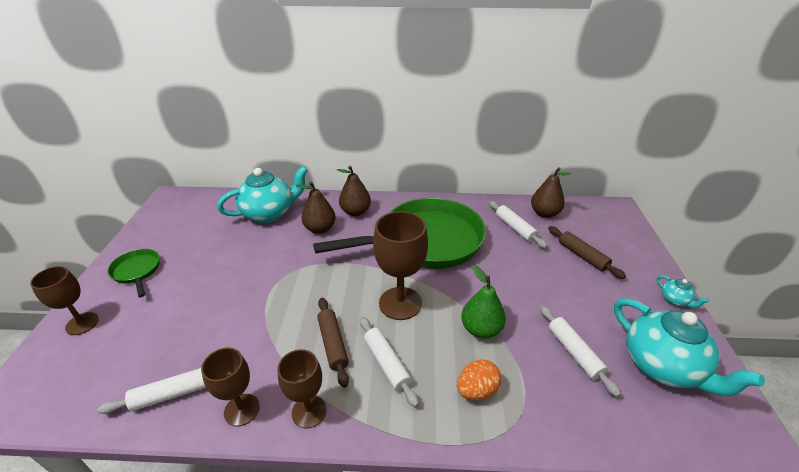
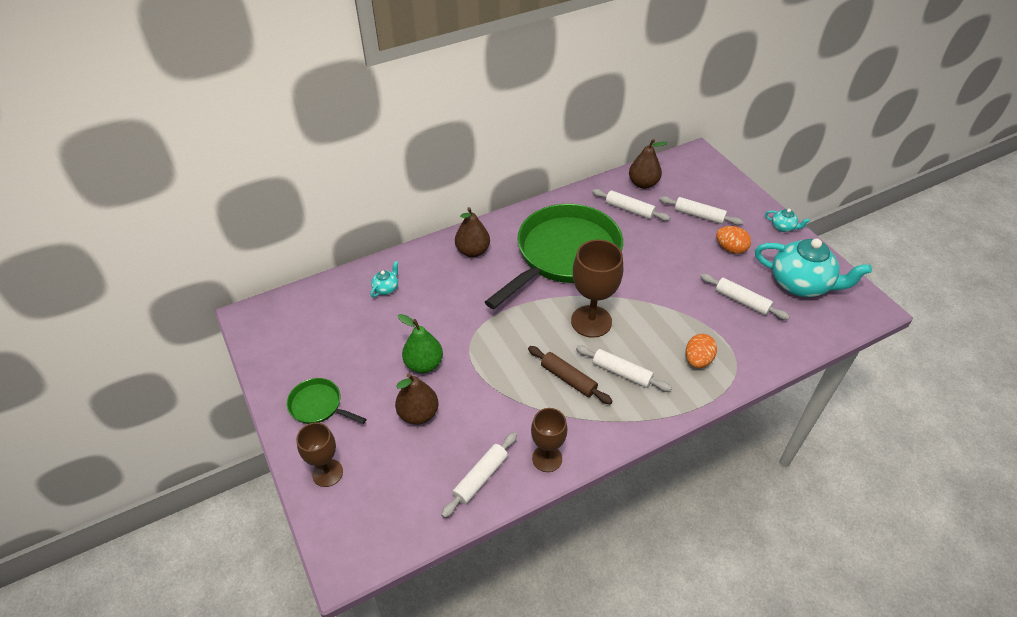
camera: 30 degrees left, 10 degrees up
(269, 213) = (386, 288): turquoise teapot -> turquoise teapot, size x0.43
(309, 411) = (597, 433): brown goblet -> none
(320, 229) = (456, 283): brown pear -> brown pear (418, 414)
(481, 329) = (668, 314): green pear -> green pear (424, 364)
(582, 256) = (699, 215): brown rolling pin -> white rolling pin
(596, 297) = (730, 249): none -> orange egg

